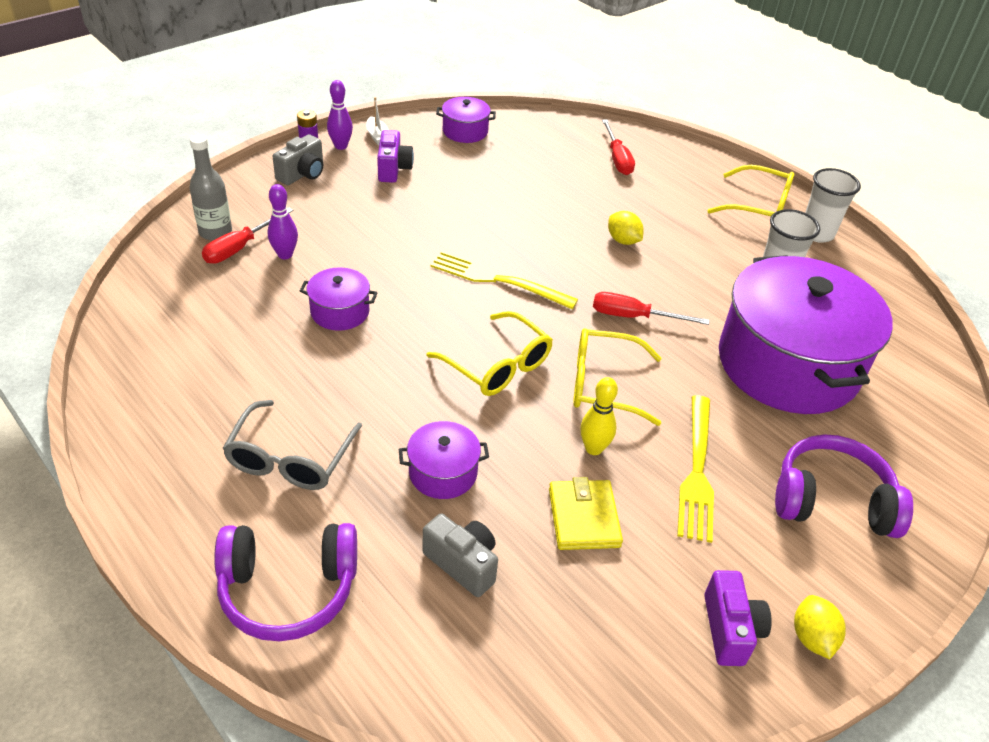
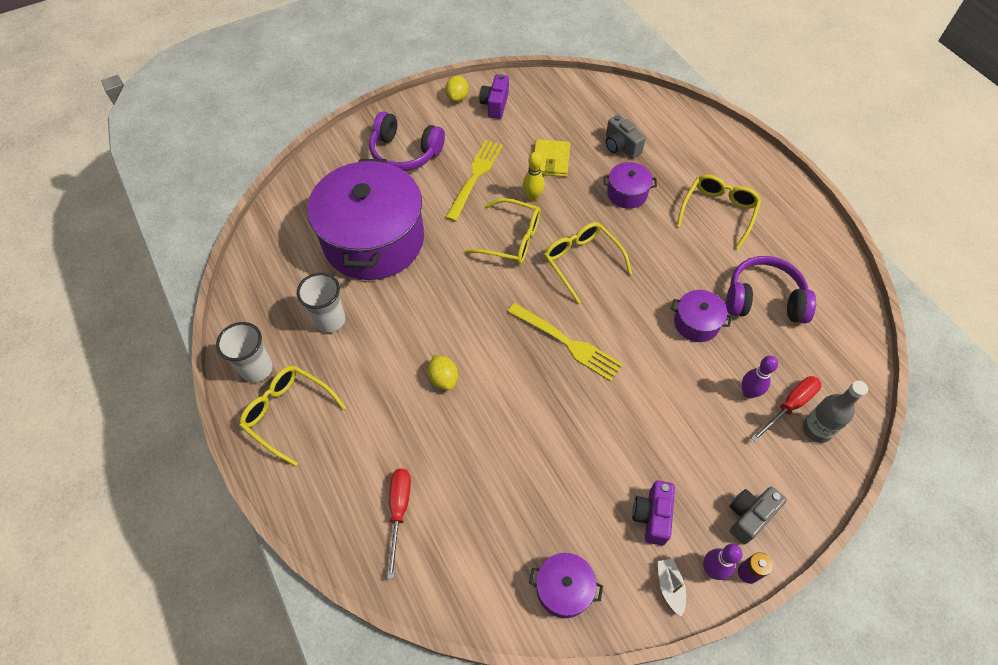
camera: 165 degrees left, 15 degrees up
(288, 589) = (710, 146): purple headphones -> purple headphones (763, 299)
(290, 458) = (718, 212): grey glasses -> yellow glasses
(634, 317) = (467, 293): red screwdriver -> none

